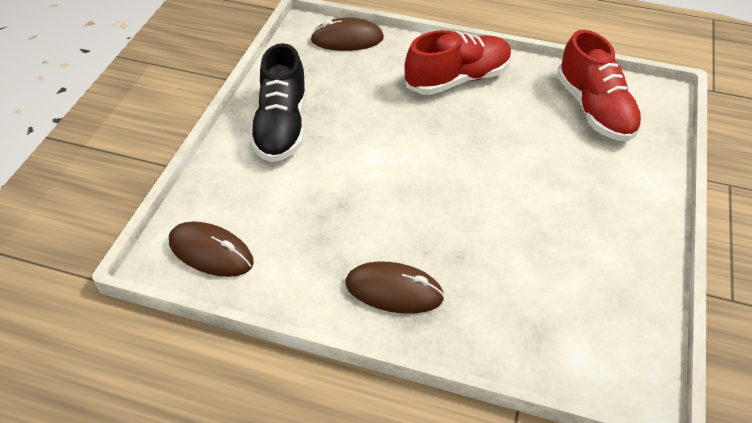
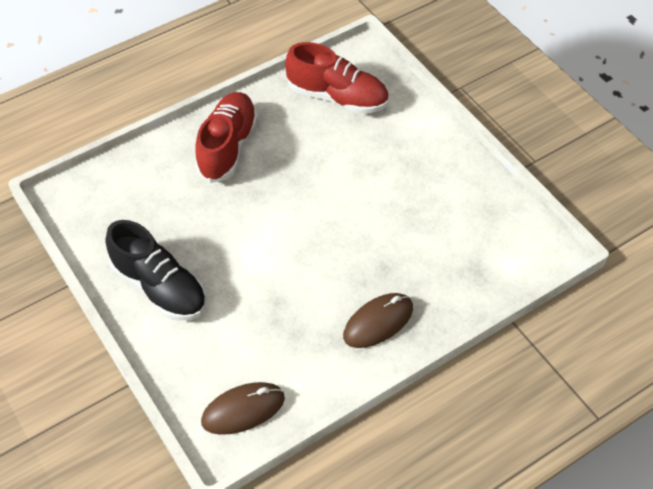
camera: 50 degrees left, 5 degrees up
(347, 39) = (106, 180): brown mouse -> none

